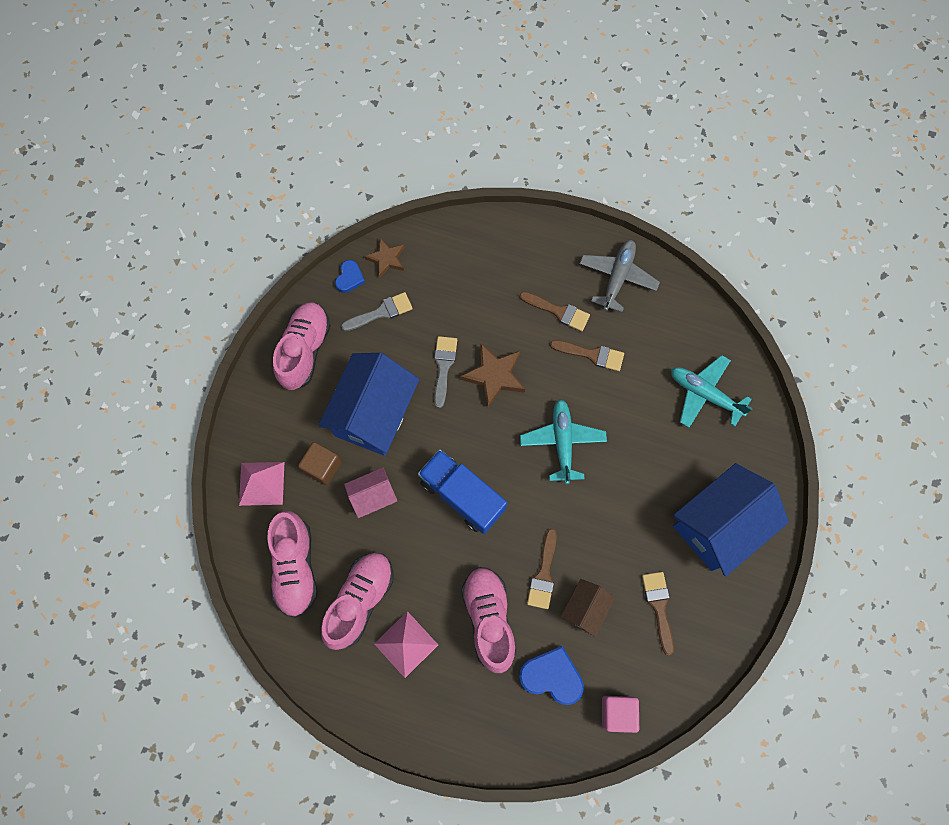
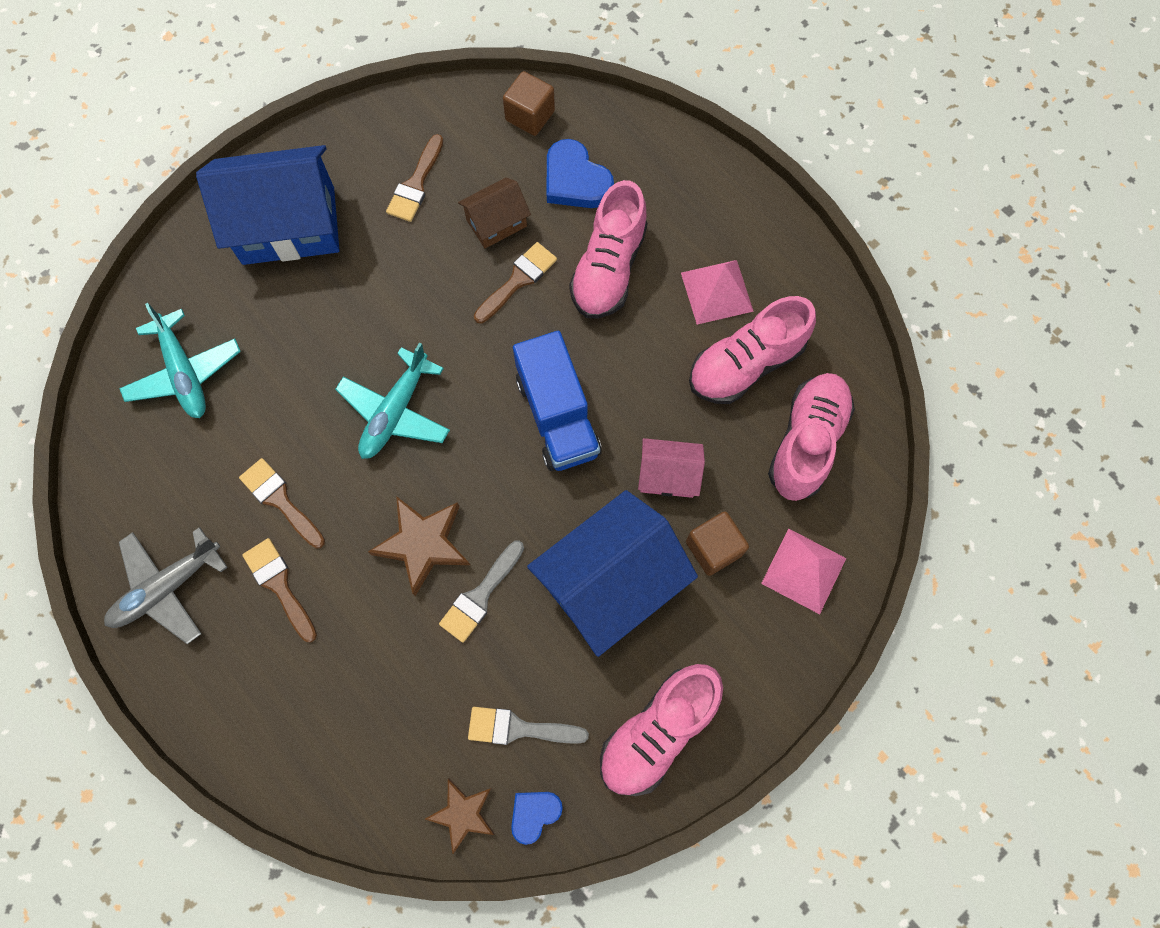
camera: 150 degrees left, 0 degrees up
(617, 713) = (530, 116): pink cube -> brown cube

